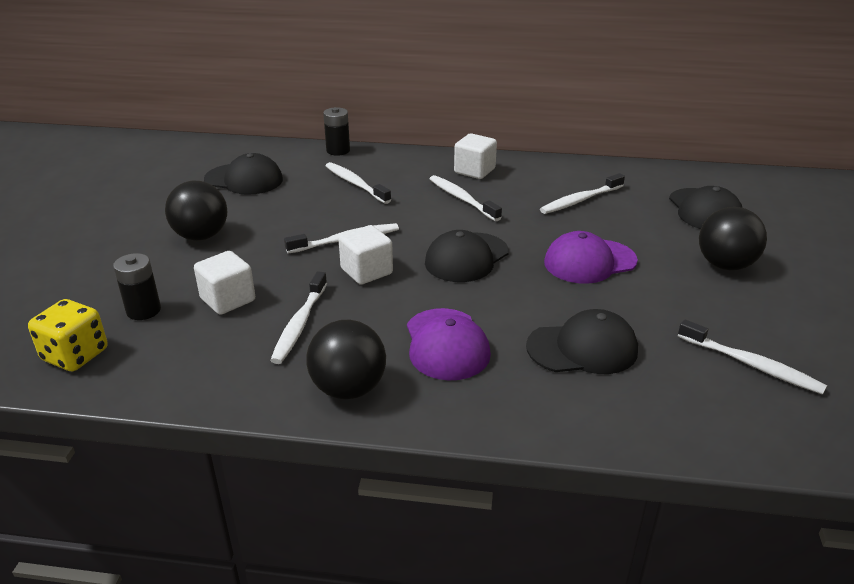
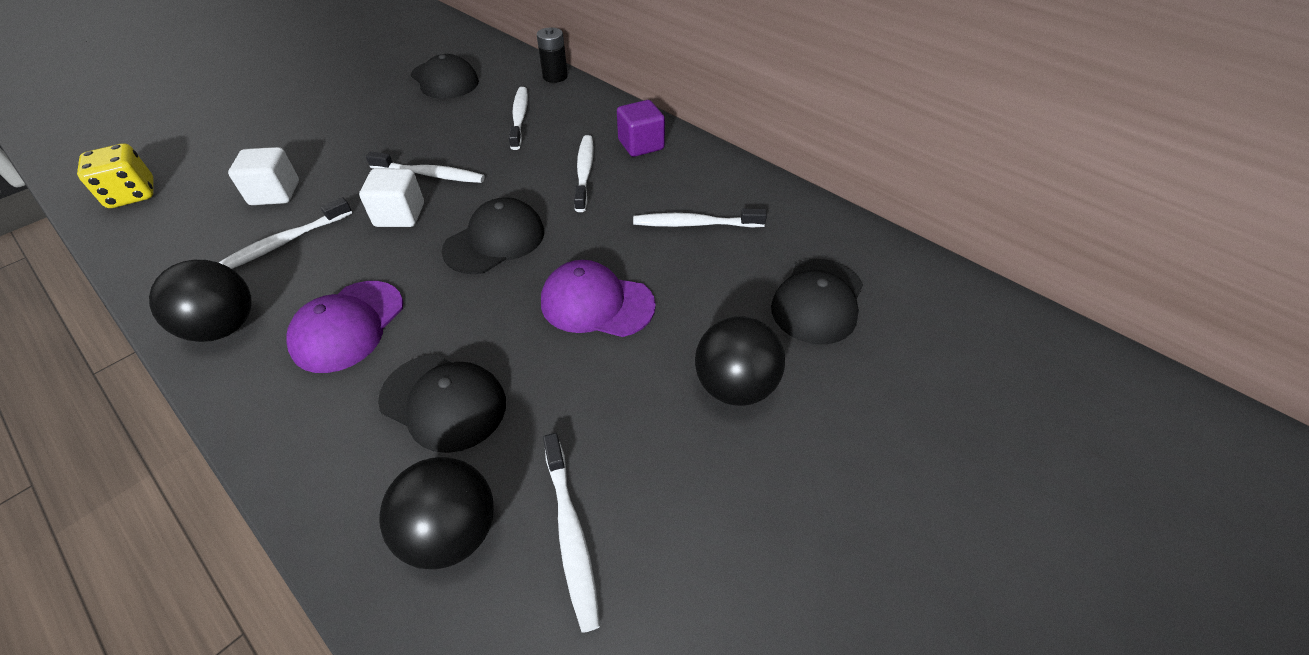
camera: 35 degrees right, 15 degrees up
(143, 310) = (217, 176): black battery -> none
(201, 236) = (342, 123): black ball -> black ball (452, 532)
(466, 258) = (495, 241): black cap -> black cap turned 150 degrees clockwise
(474, 171) = (641, 145): white cube -> purple cube

